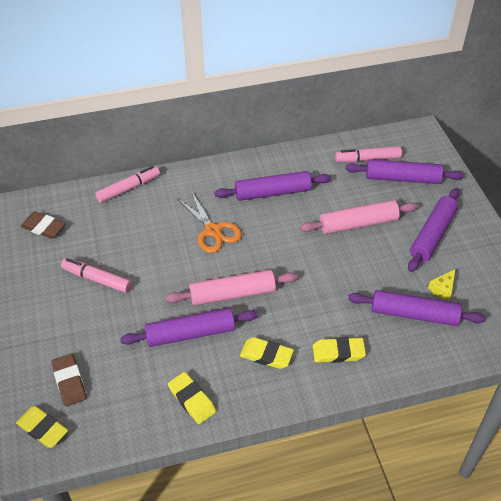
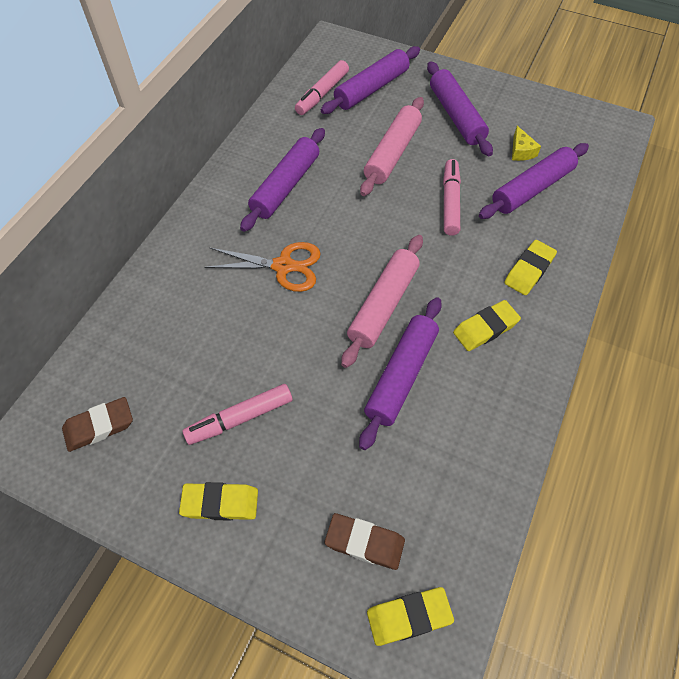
camera: 50 degrees left, 10 degrees up
(128, 188) = (138, 301): pink marker -> pink marker (450, 202)
(192, 400) = (488, 430): yellow eraser -> yellow eraser (220, 503)

